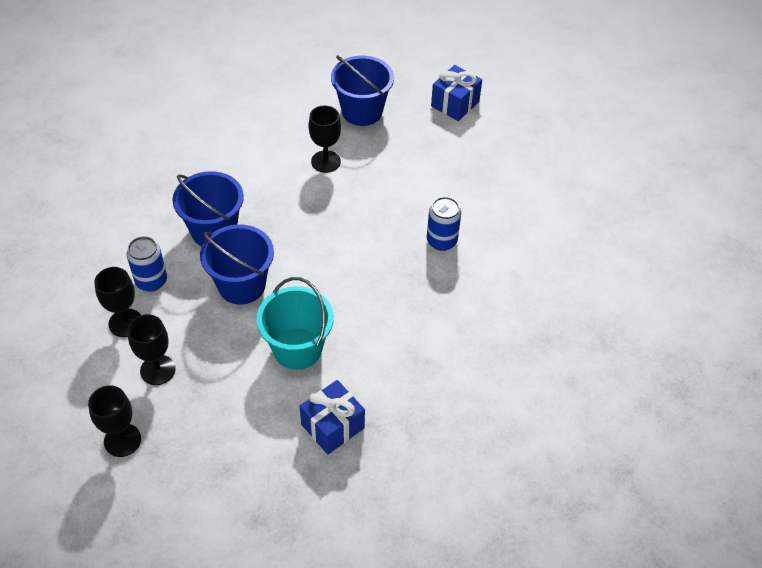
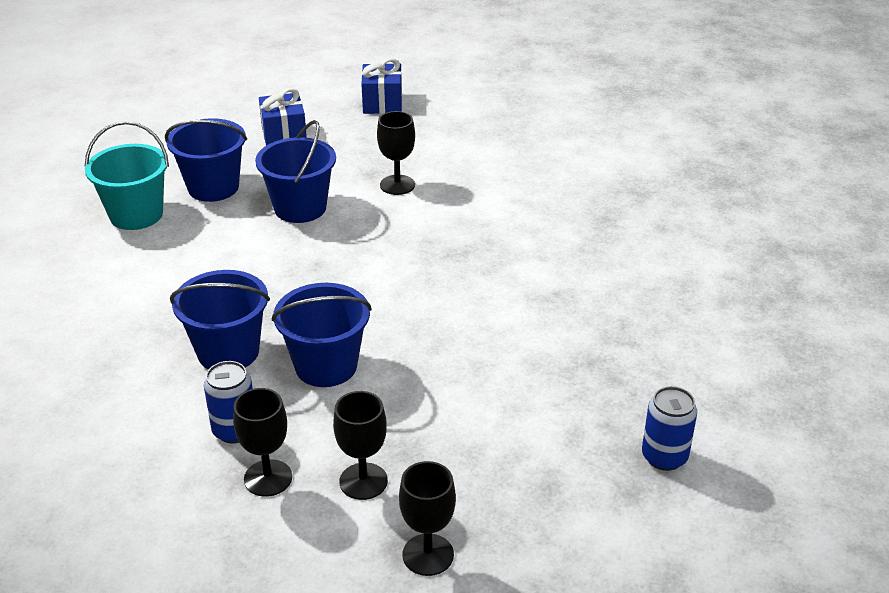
camera: 50 degrees left, 15 degrees down
(297, 348) = (451, 365): turquoise bucket -> turquoise bucket (136, 215)
(326, 161) = (243, 238): black goblet -> black goblet (397, 185)
(332, 426) = (569, 386): blue gift -> blue gift (382, 103)
(384, 167) = (300, 208): none -> blue bucket
(441, 241) = (431, 219): blue can -> blue can (664, 457)

